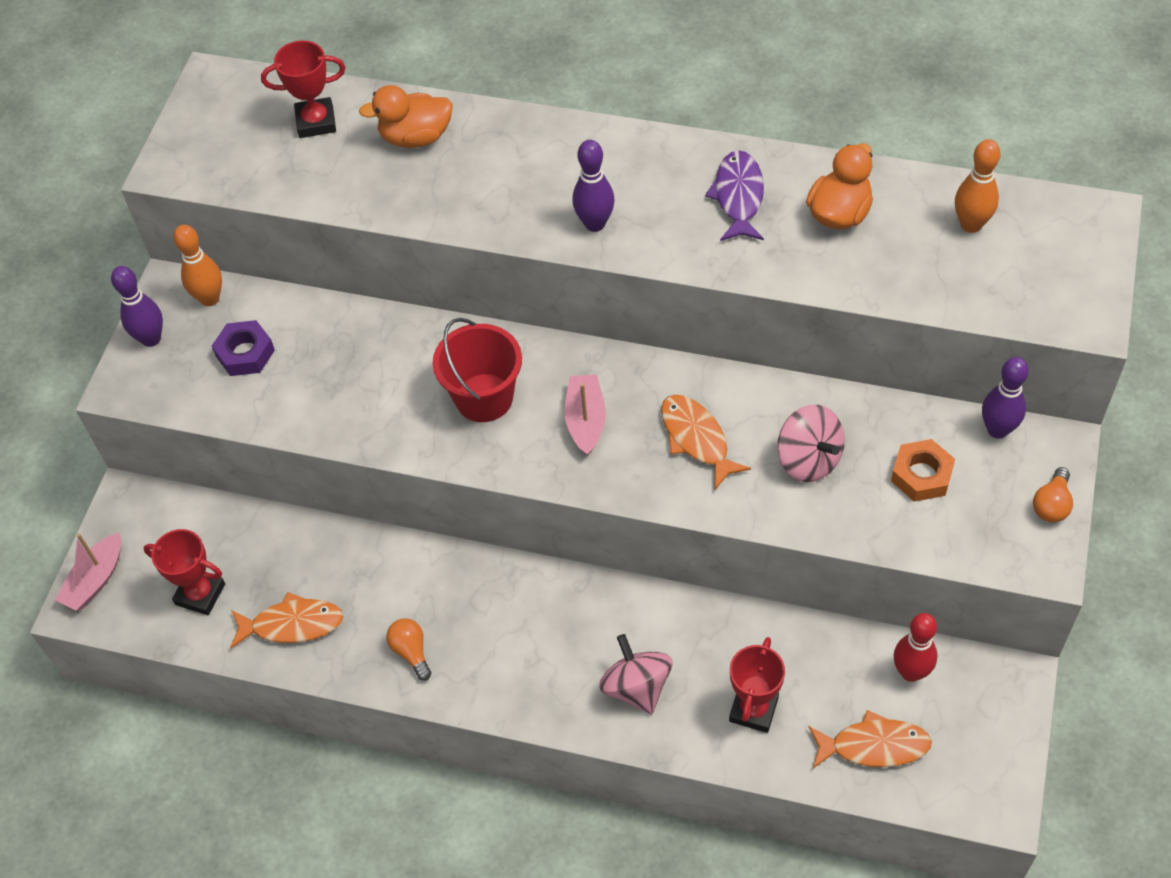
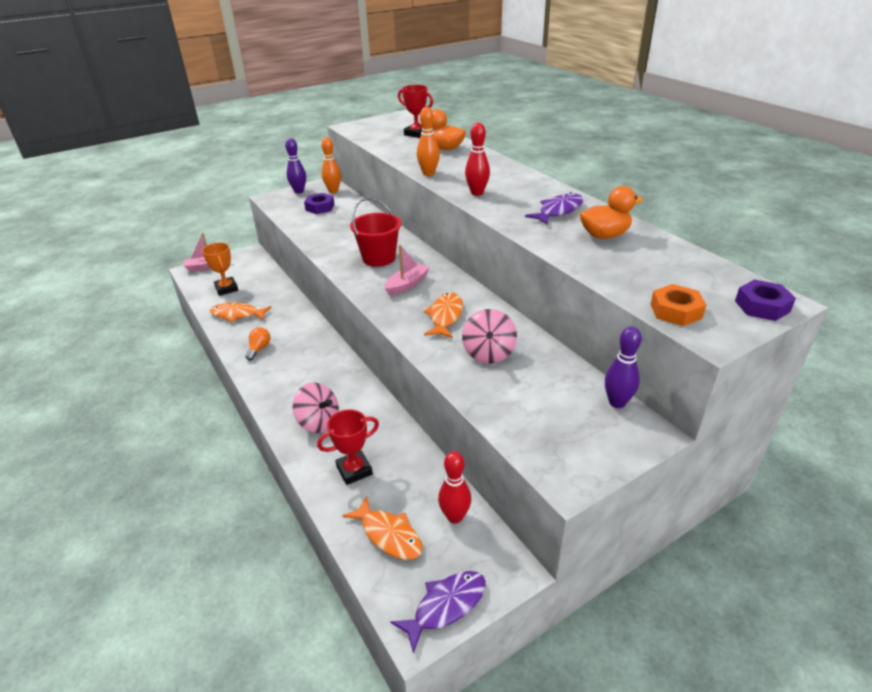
camera: 40 degrees right, 20 degrees down
(200, 594) = (226, 289): red trophy -> orange trophy
(292, 624) = (237, 314): orange fish -> orange fish turned 150 degrees clockwise
(595, 224) = (477, 193): purple bowling pin -> red bowling pin
(636, 687) = (319, 422): pink spinning top -> pink spinning top turned 105 degrees clockwise
(921, 475) = (542, 394): orange nut -> orange nut (675, 311)
(971, 225) = (680, 269): orange bowling pin -> orange bowling pin (428, 173)
(999, 764) = (445, 606): none -> purple fish
(1051, 505) = (609, 456): orange light bulb -> none
(1091, 236) = (762, 306): none -> purple nut

